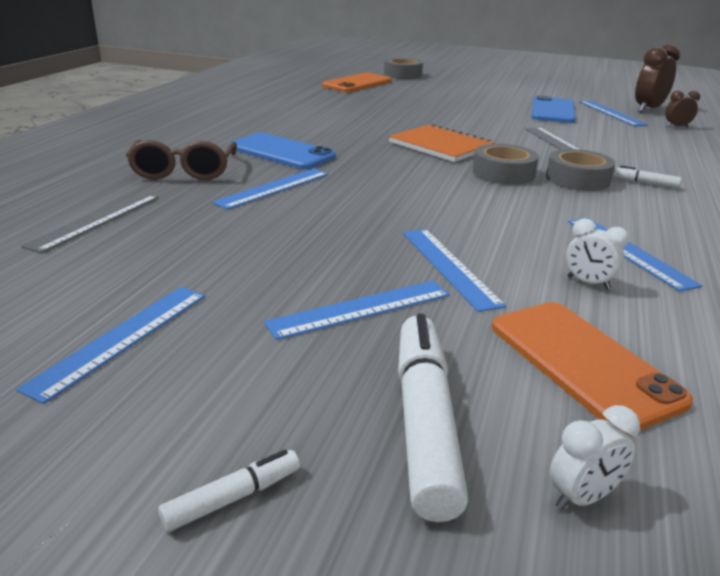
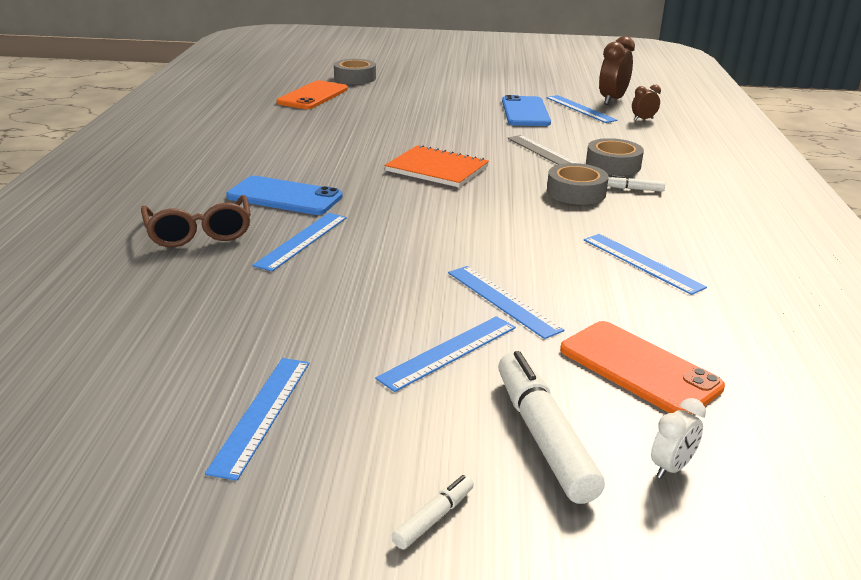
camera: 15 degrees left, 0 degrees up
(96, 220) = (149, 302): grey ruler -> none
(503, 173) = (508, 194): grey tape -> grey tape (613, 165)
(588, 283) = (620, 298): white clock -> none

